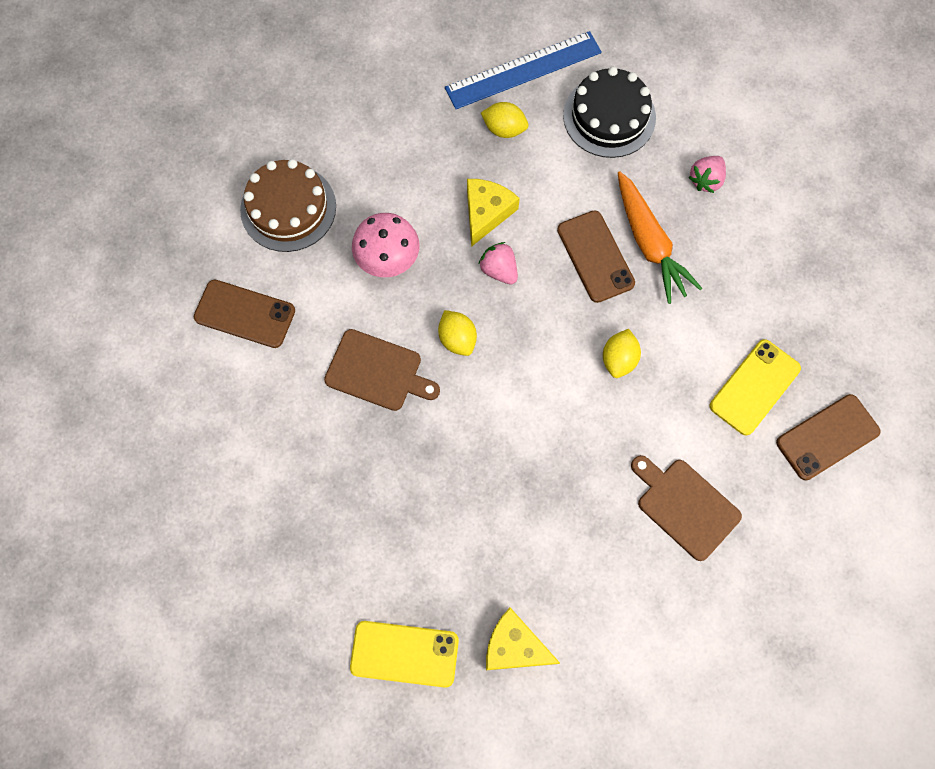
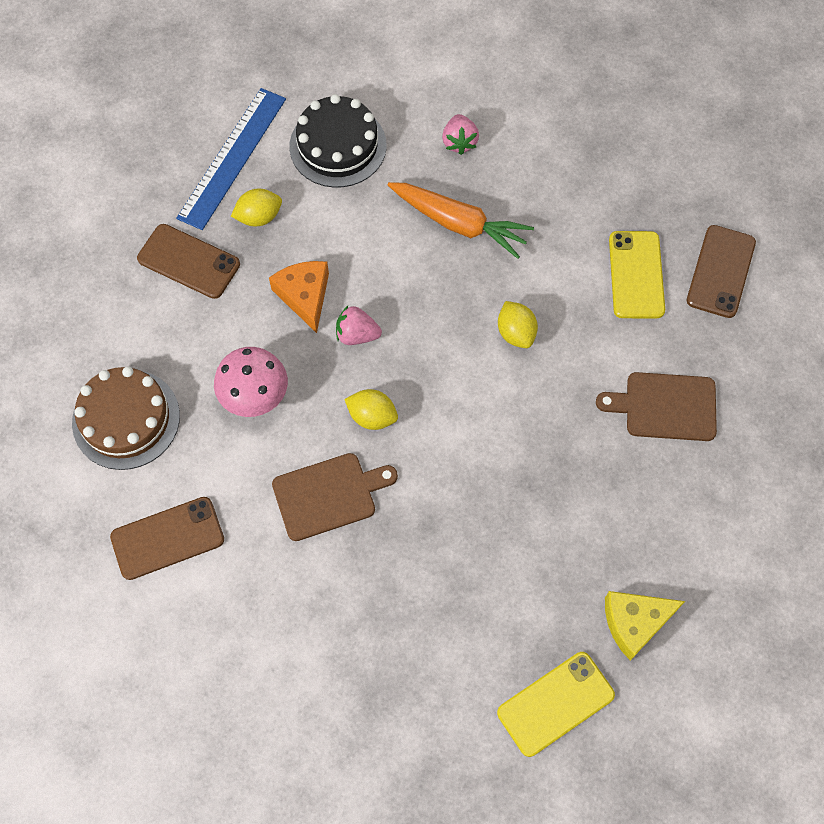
camera: 40 degrees left, 5 degrees down
(486, 213) = (305, 296): yellow cheese -> orange cheese
(595, 256) = (425, 265): brown phone -> brown phone (189, 261)

